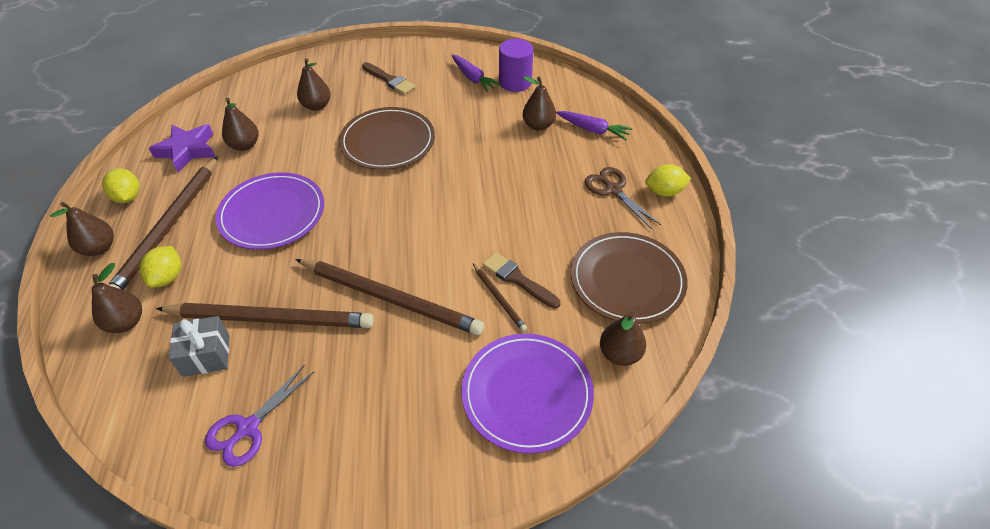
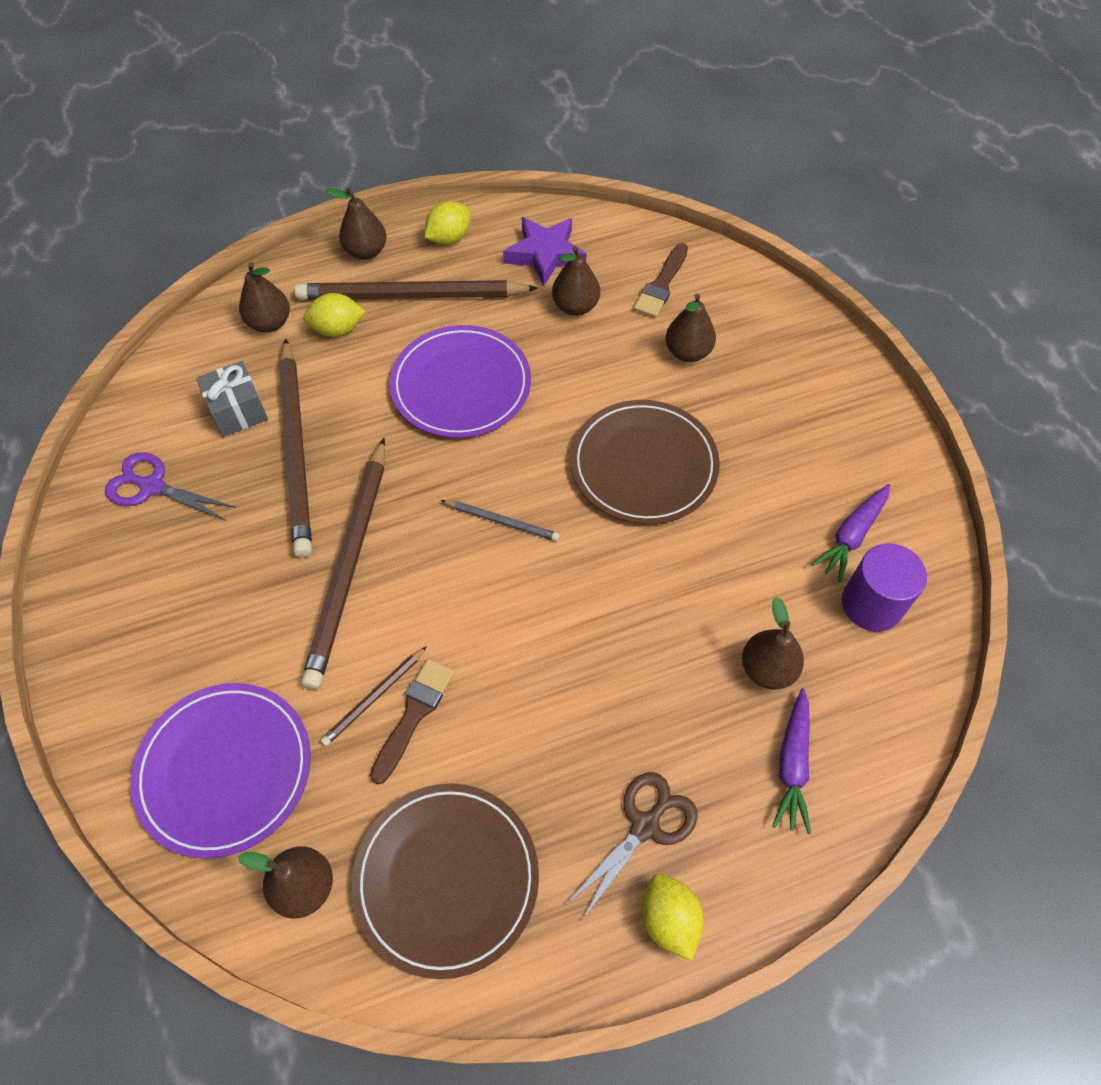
camera: 75 degrees right, 10 degrees up
(389, 80) = (790, 420): brown brush -> brown brush (661, 284)
(395, 212) = (502, 521): none -> grey pencil

